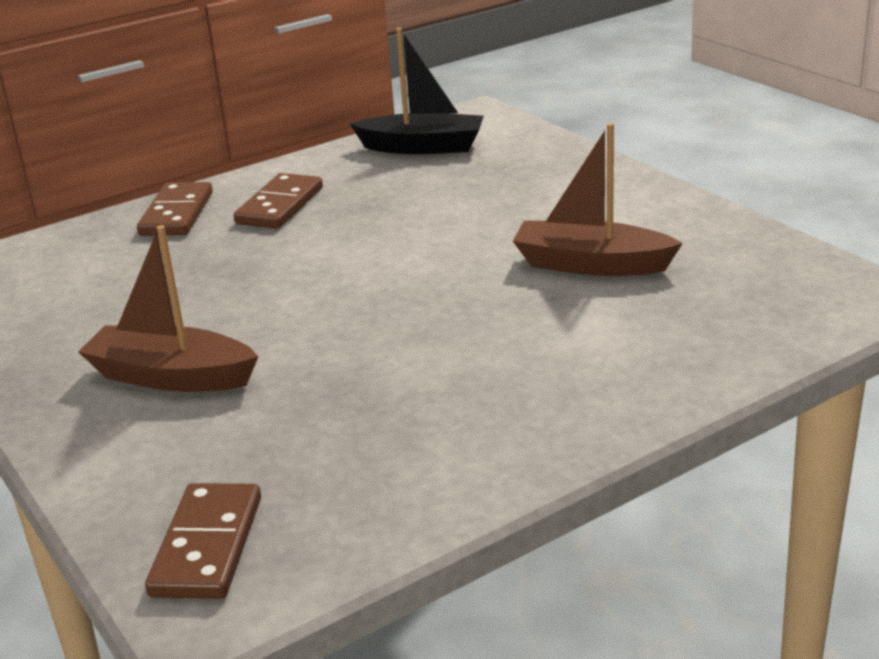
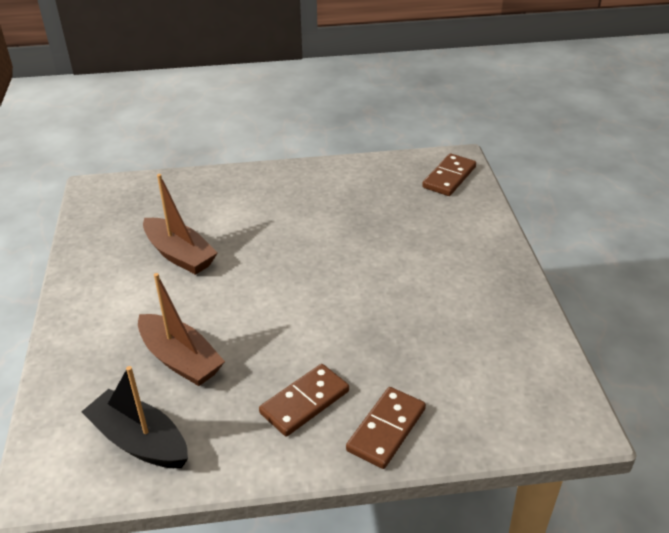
camera: 155 degrees left, 10 degrees up
(171, 377) = (439, 261): brown boat -> brown boat (180, 359)

